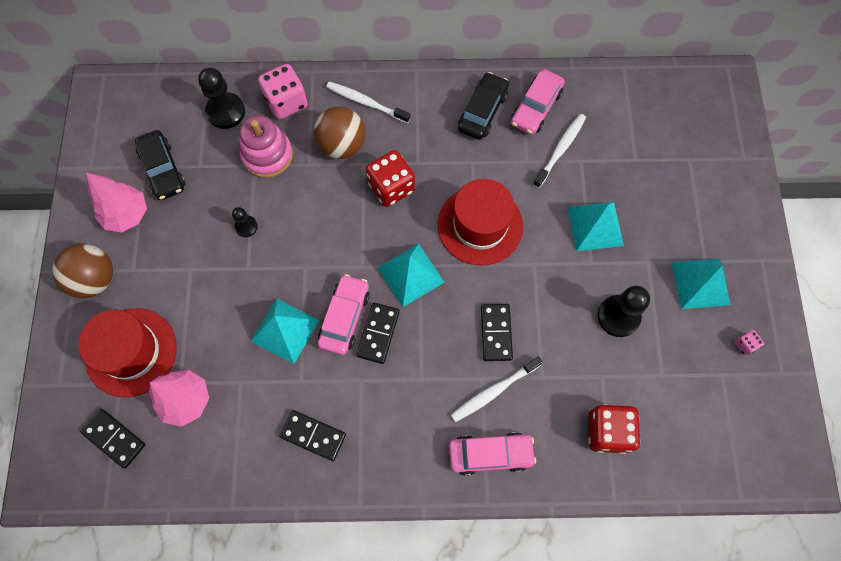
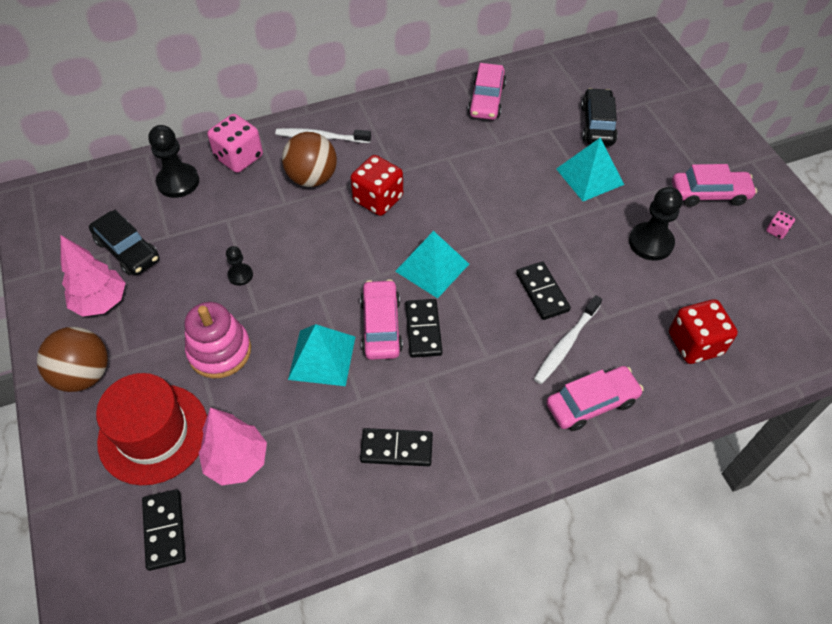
camera: 20 degrees left, 15 degrees down
(114, 438) = (165, 530): black domino -> black domino turned 60 degrees clockwise
(267, 155) = (237, 207): pink stacking toy -> pink stacking toy (220, 351)
(480, 225) = (481, 206): red hat -> none
(482, 111) = (438, 115): black car -> black car (597, 125)
(560, 150) = (525, 126): white toothbrush -> none
(700, 283) = (709, 194): turquoise pyramid -> pink car

